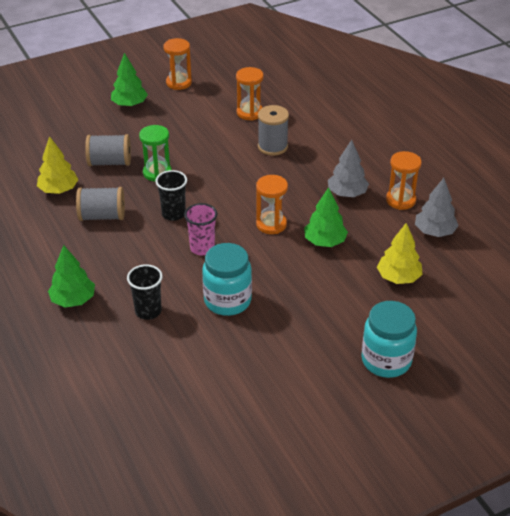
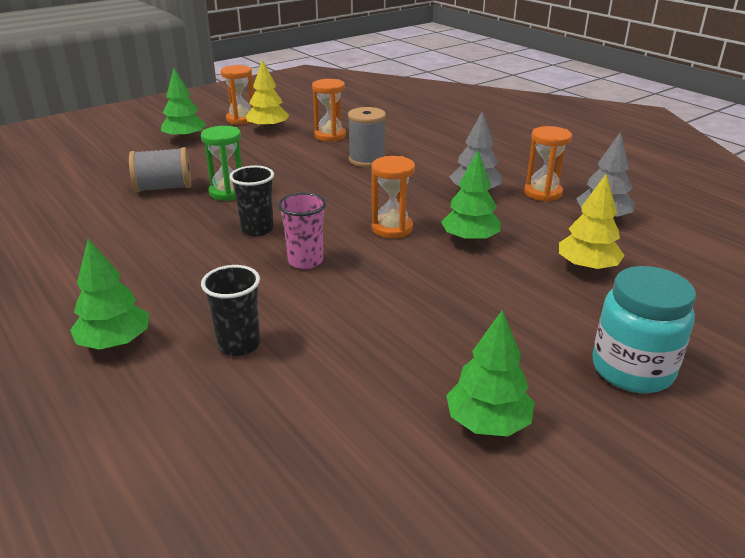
camera: 10 degrees left, 10 degrees down
(58, 190) = (94, 219): yellow tree -> yellow tree (268, 129)
(102, 216) = (157, 240): grey spool -> none
(227, 300) = (359, 318): turquoise jar -> none
(282, 383) = (488, 423): none -> green tree

